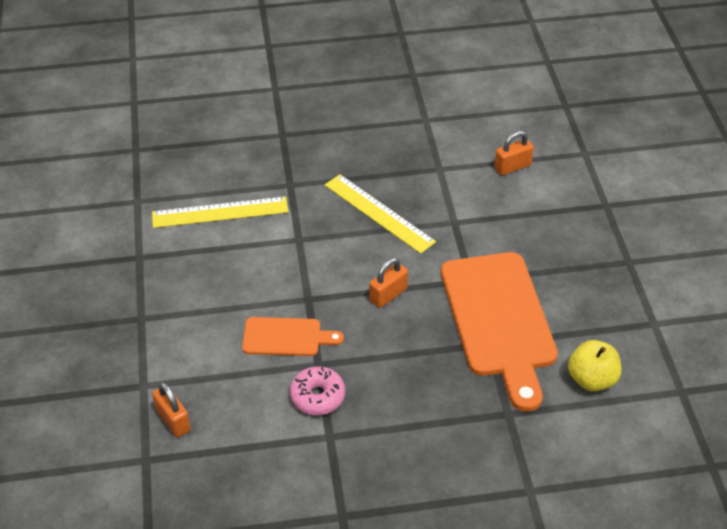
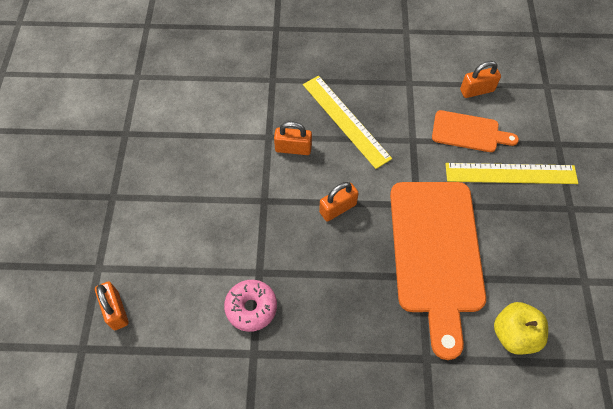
camera: 10 degrees right, 15 degrees up
(220, 212) = (205, 98): yellow ruler -> yellow ruler (510, 173)
(286, 337) = (236, 238): orange cutting board -> orange cutting board (469, 132)
(328, 246) = (293, 148): none -> orange padlock

